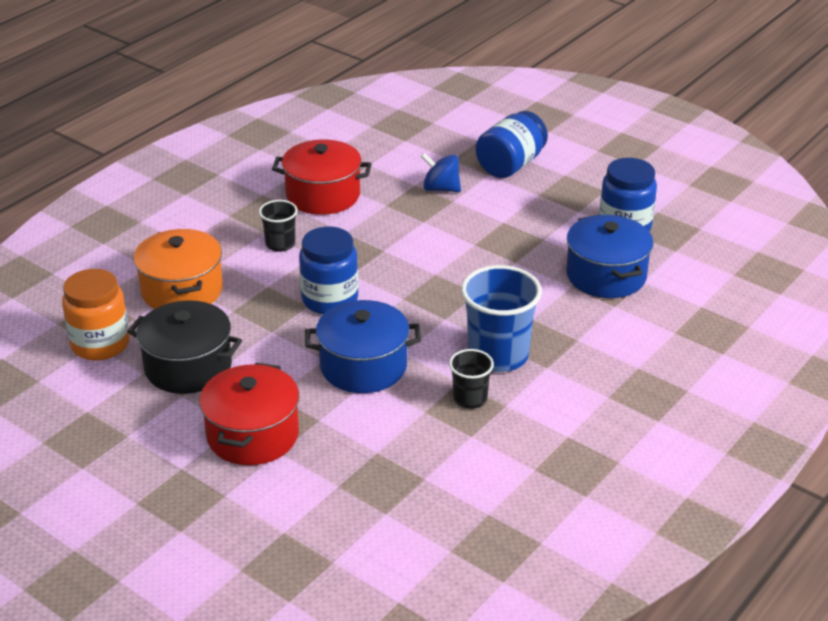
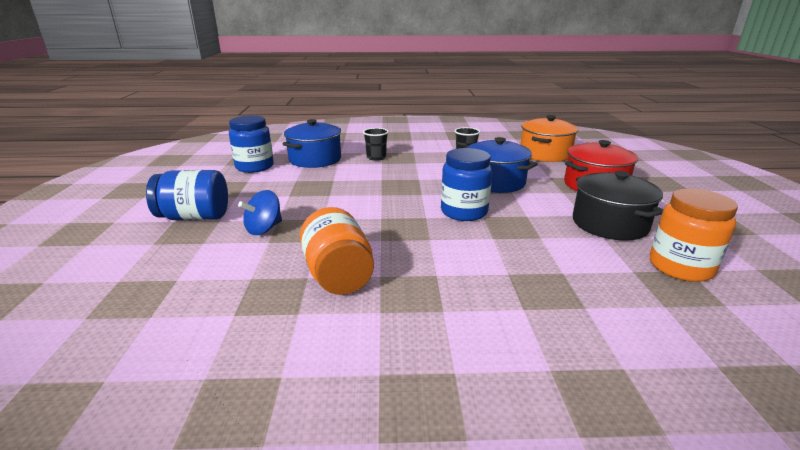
camera: 130 degrees left, 10 degrees down
(182, 290) = (569, 269): orange pot -> orange pot (545, 154)
(280, 244) = (440, 258): black cup -> black cup (376, 157)
(323, 195) = (338, 275): red pot -> orange jar
(441, 189) = (264, 229): blue spinning top -> blue spinning top turned 60 degrees clockwise
(498, 355) = (424, 161): blue cup -> none

